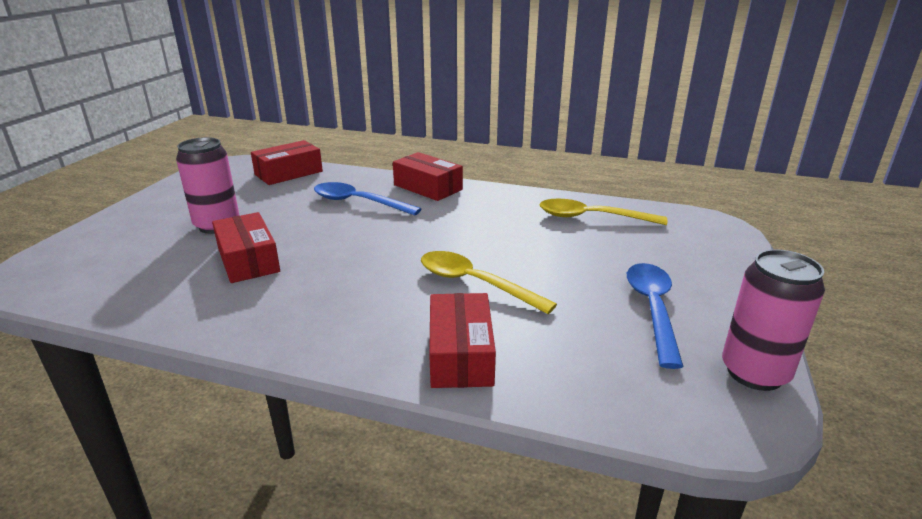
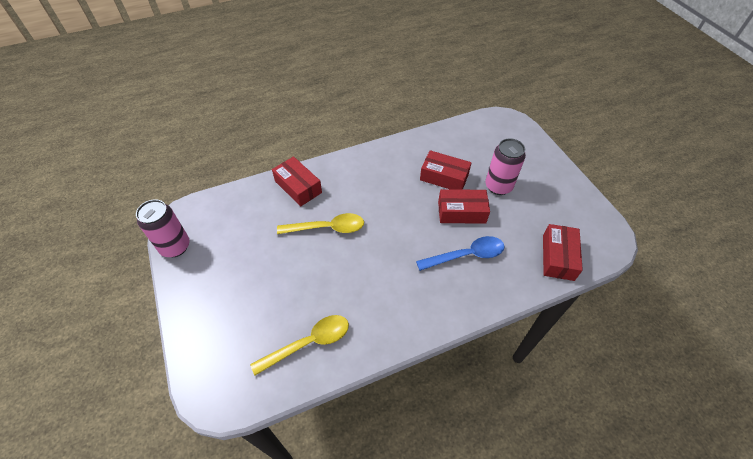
camera: 140 degrees right, 25 degrees up
(427, 187) = (451, 306): red box -> red box (461, 212)
(652, 309) = (231, 263): blue spoon -> none

